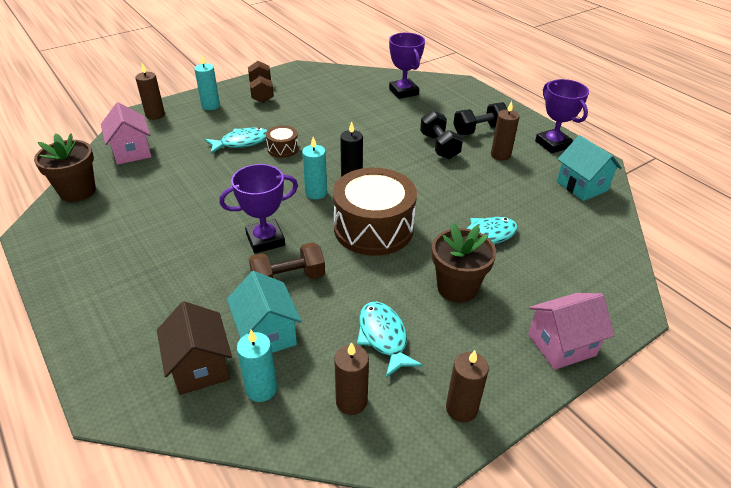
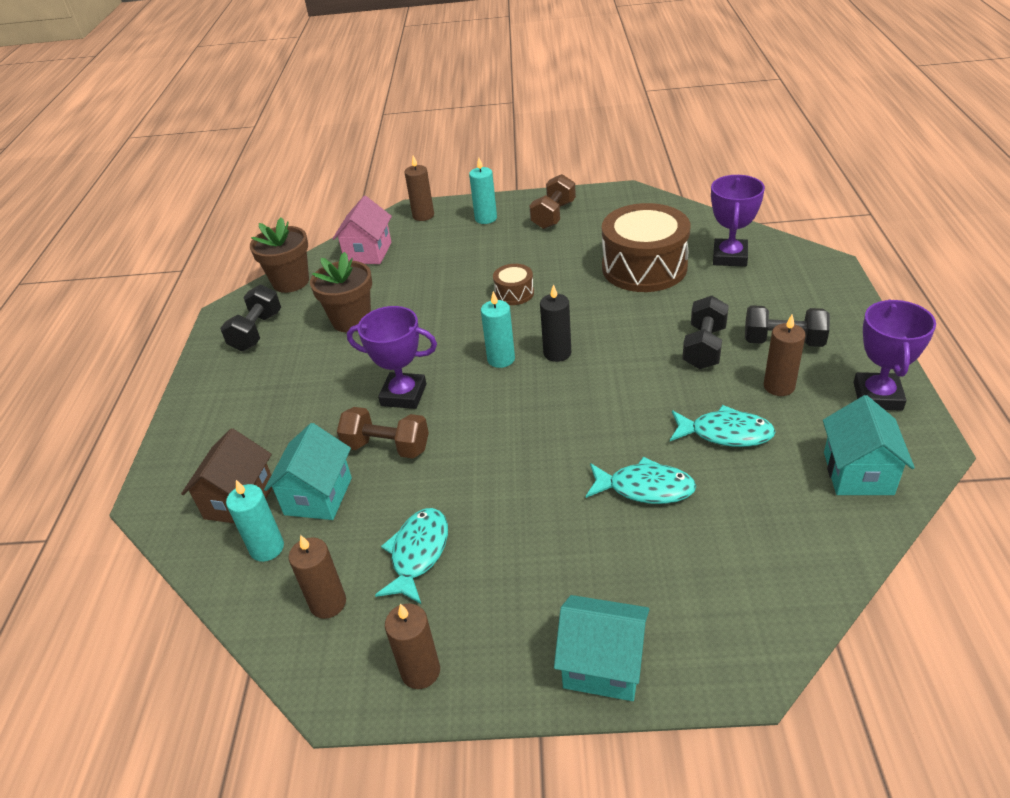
camera: 40 degrees right, 0 degrees up
(82, 238) = (257, 332): none -> black dumbbell
(241, 142) = (478, 273): turquoise fish -> turquoise fish (725, 433)
(373, 228) = (523, 425): brown drum -> brown drum (644, 267)
(457, 287) = (548, 536): brown flower pot -> brown flower pot (351, 320)
(561, 345) = (603, 665): pink house -> turquoise house

